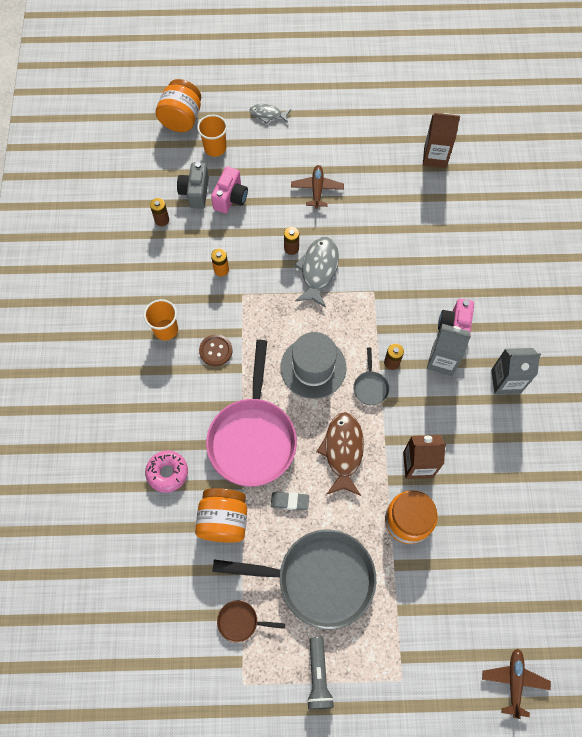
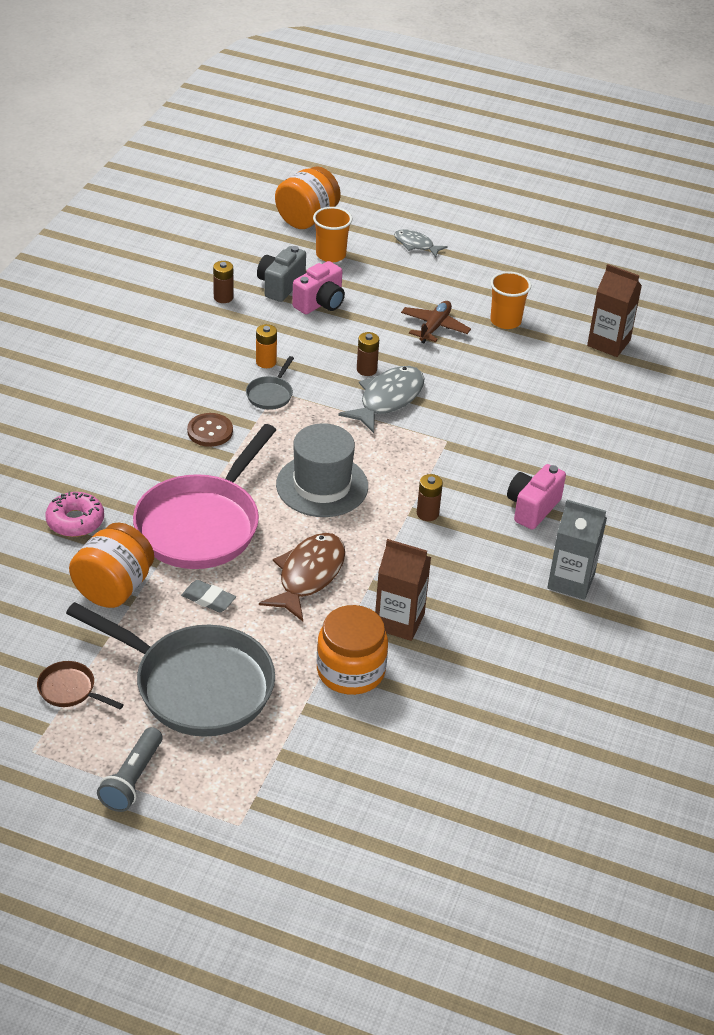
camera: 20 degrees right, 25 degrees down
(166, 329) = (162, 393): orange cup -> orange cup (505, 321)
(370, 387) = (384, 527): grey pan -> grey pan (270, 394)
(442, 361) = (496, 534): grey carton -> none
(514, 681) = (392, 885): brown plane -> none

